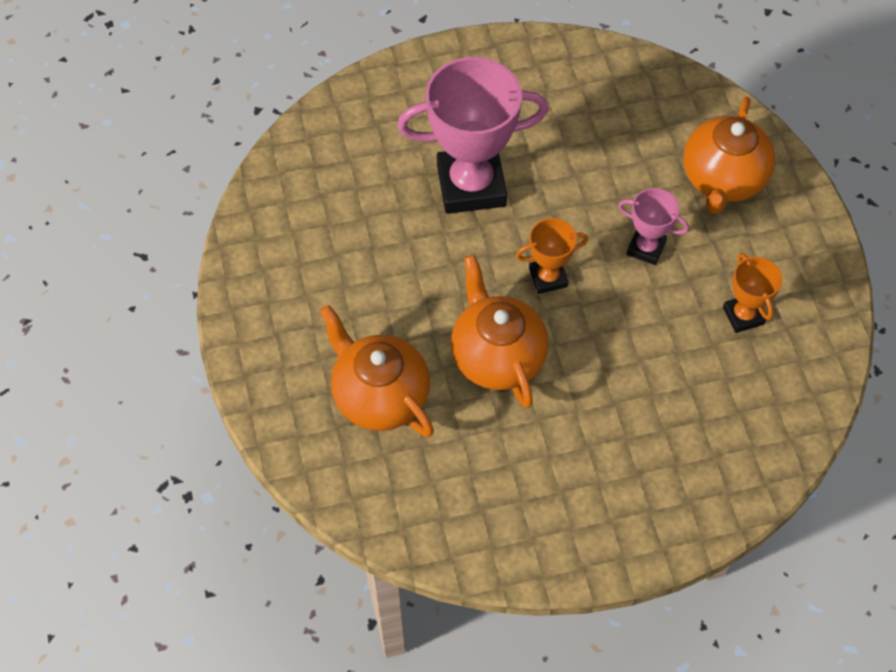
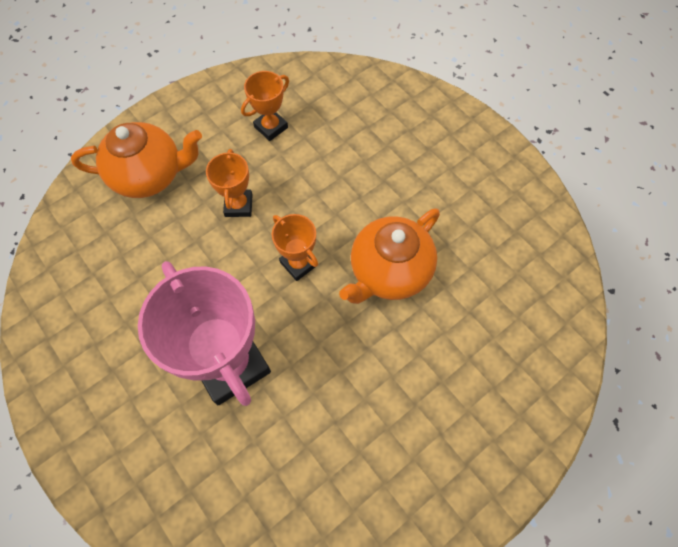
camera: 115 degrees left, 5 degrees up
(379, 395) = (472, 344): orange teapot -> none
(646, 248) = (238, 205): pink trophy -> orange trophy

